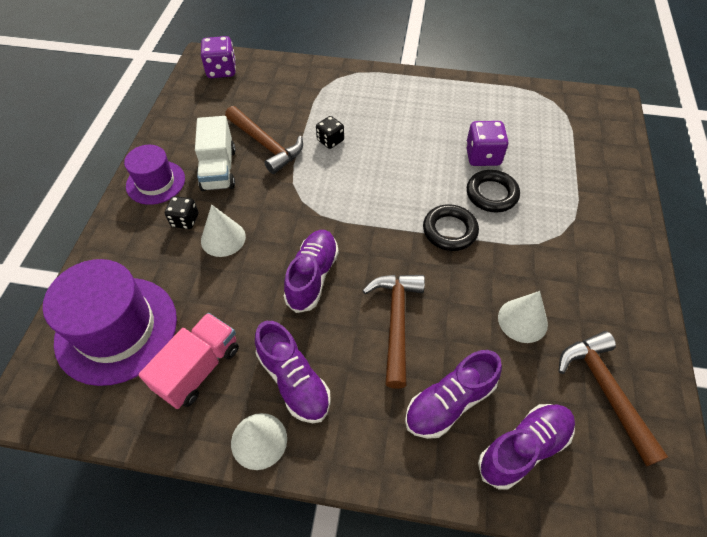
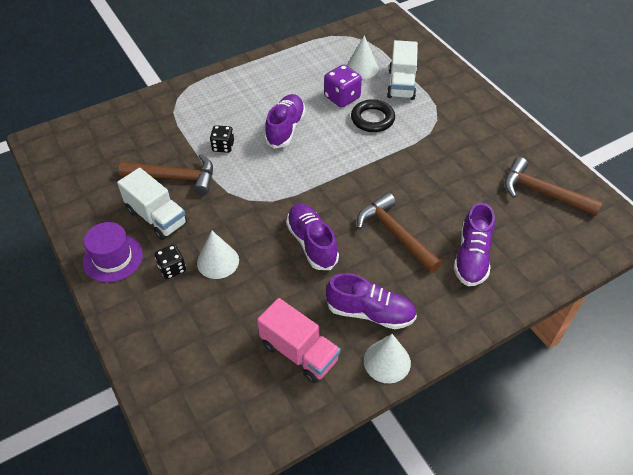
camera: 40 degrees left, 5 degrees down
(116, 329) = (207, 374): purple hat -> none
(199, 368) = (299, 352): pink truck -> pink truck turned 135 degrees clockwise
(221, 70) = (68, 143): purple dice -> none
(449, 230) = (370, 158): black ring -> none
(522, 320) = (465, 183): white cone -> white cone (362, 68)
(523, 448) = (532, 252): purple shoe -> purple shoe (285, 129)
(558, 176) = (401, 84): none -> white truck

